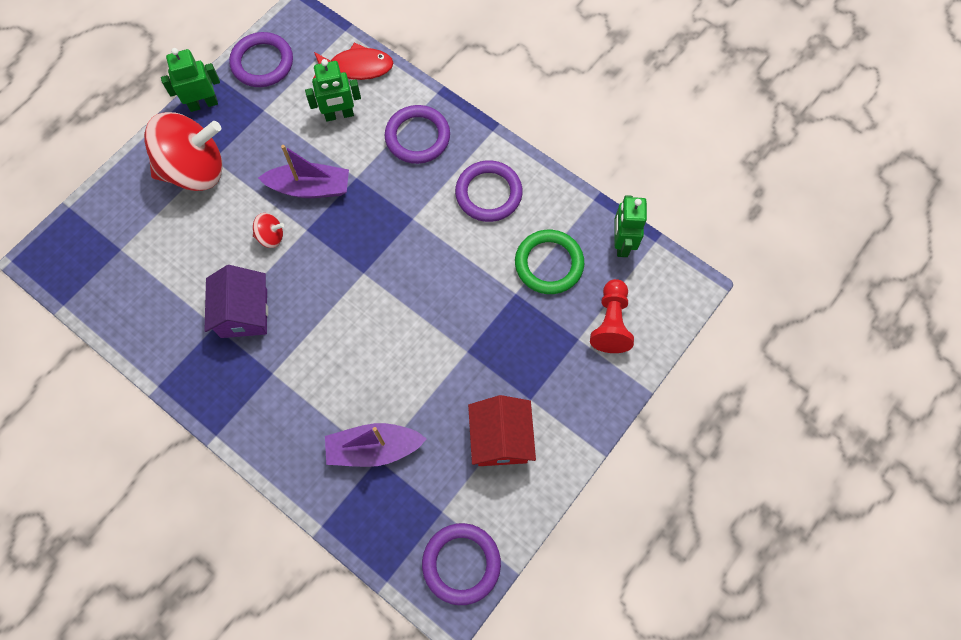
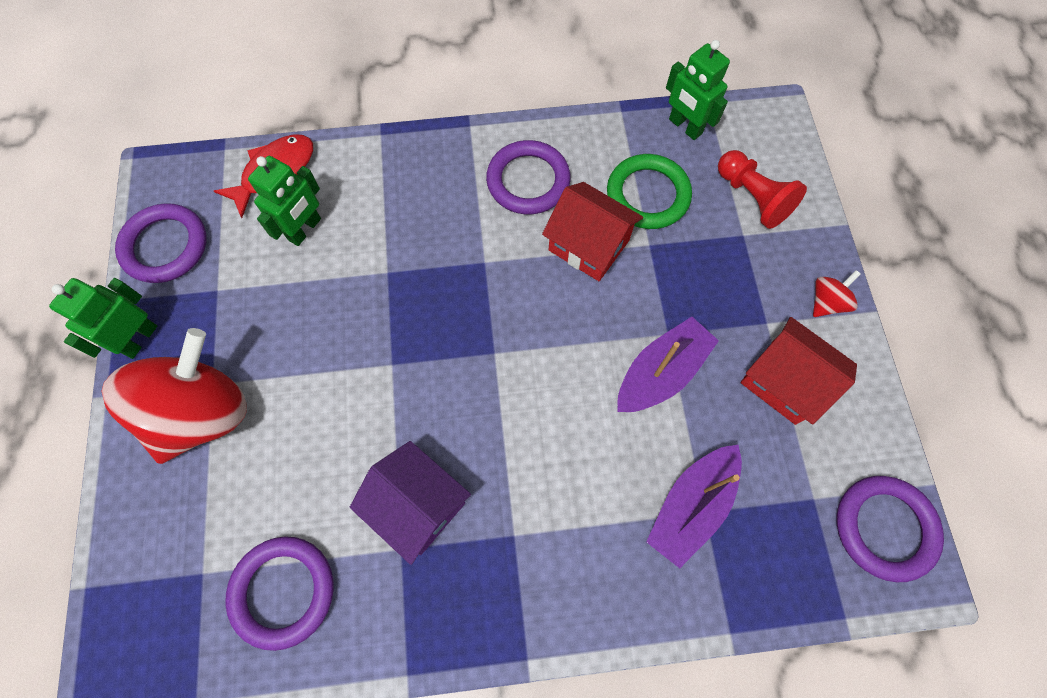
camera: 45 degrees left, 0 degrees up
(271, 237) = (362, 404): red spinning top -> red spinning top (826, 302)
(310, 188) = (351, 322): purple boat -> purple boat (661, 372)
(417, 137) = (406, 186): purple ring -> purple ring (283, 591)
(480, 262) = (589, 245): none -> red house

